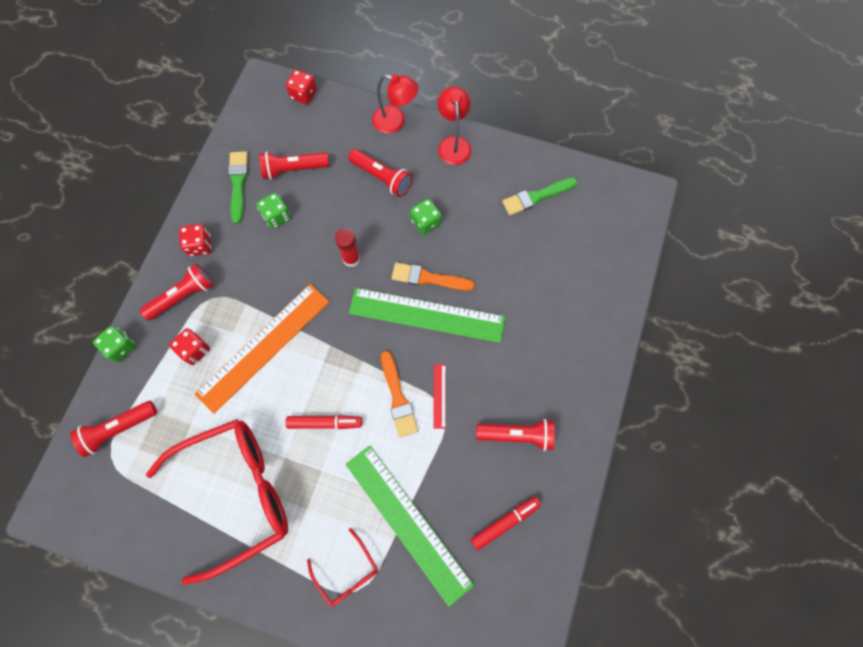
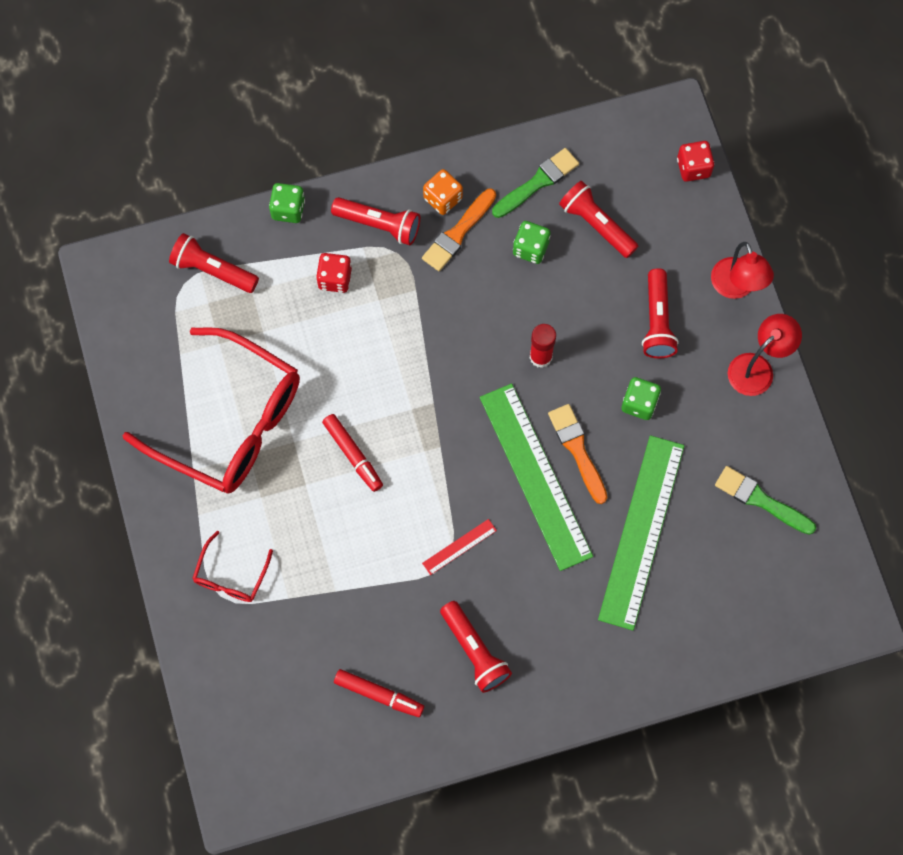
camera: 55 degrees right, 0 degrees up
(200, 245) = (443, 198): red dice -> orange dice
(263, 346) = (385, 340): orange ruler -> none
(398, 397) = (428, 507): orange brush -> orange brush (458, 233)
(408, 522) = (314, 601): green ruler -> green ruler (642, 531)

